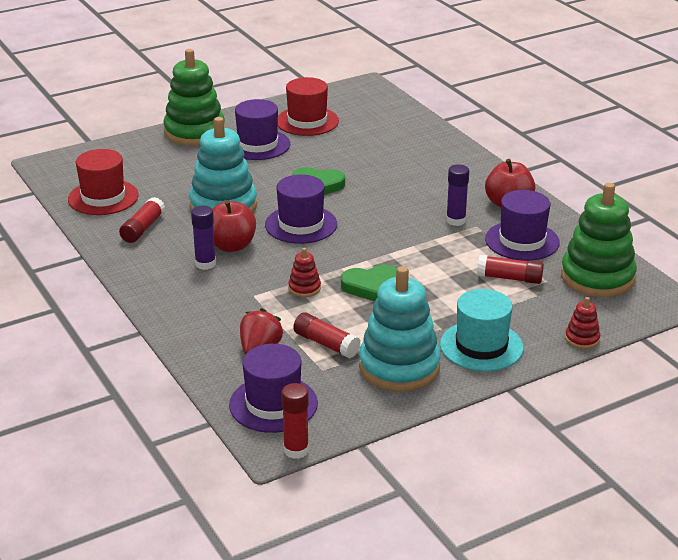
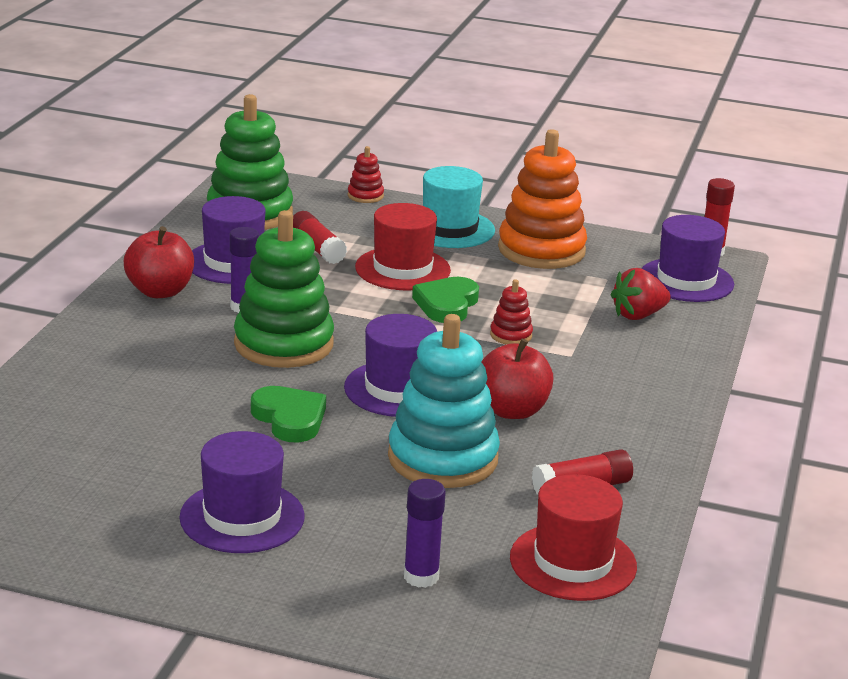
camera: 135 degrees left, 5 degrees down
(194, 132) = (280, 596): green stacking toy -> green stacking toy (283, 344)
(205, 264) = (571, 408): purple glue stick -> purple glue stick (421, 577)
(307, 121) = (106, 512): red hat -> red hat (402, 269)
(326, 344) = (571, 290): red glue stick -> none
(371, 286) = (447, 304): green heart -> green heart turned 105 degrees counterclockwise
(399, 367) = (541, 250): turquoise stacking toy -> orange stacking toy

